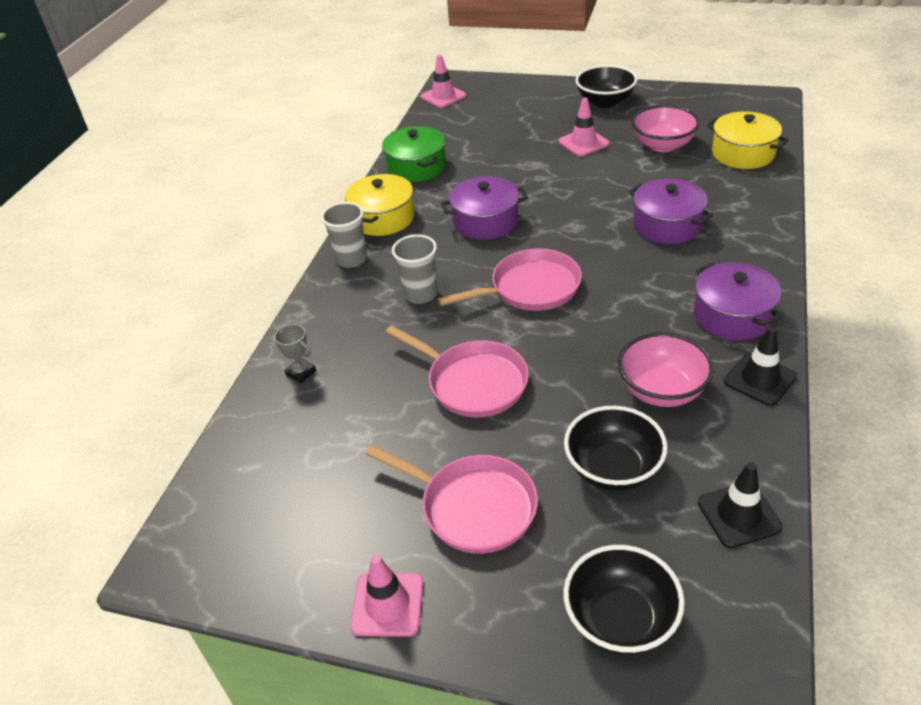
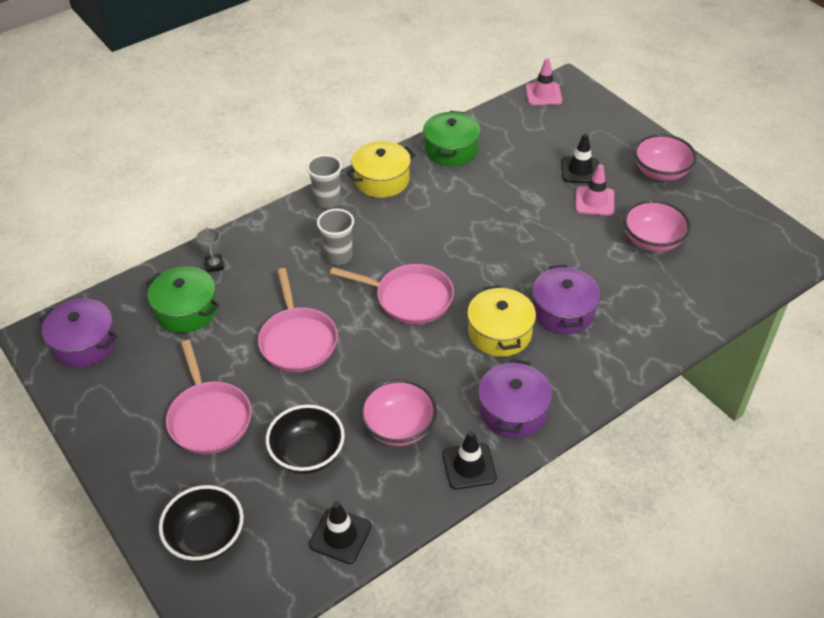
camera: 35 degrees right, 5 degrees up
(320, 429) = (186, 310): none -> green pot
(387, 604) = (110, 438): pink traffic cone -> none
(485, 221) = (443, 226): purple pot -> purple pot (84, 344)
(543, 129) = (580, 170): none -> black traffic cone
(605, 102) = (660, 172): black bowl -> pink bowl
(743, 154) = (705, 288): yellow pot -> yellow pot (499, 333)

